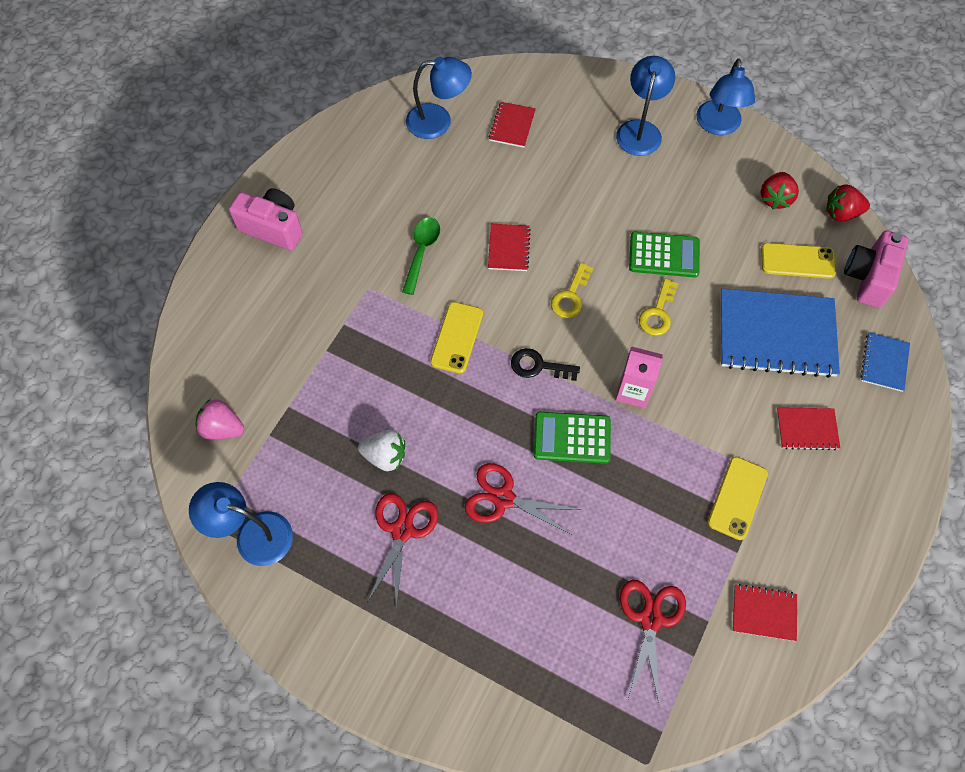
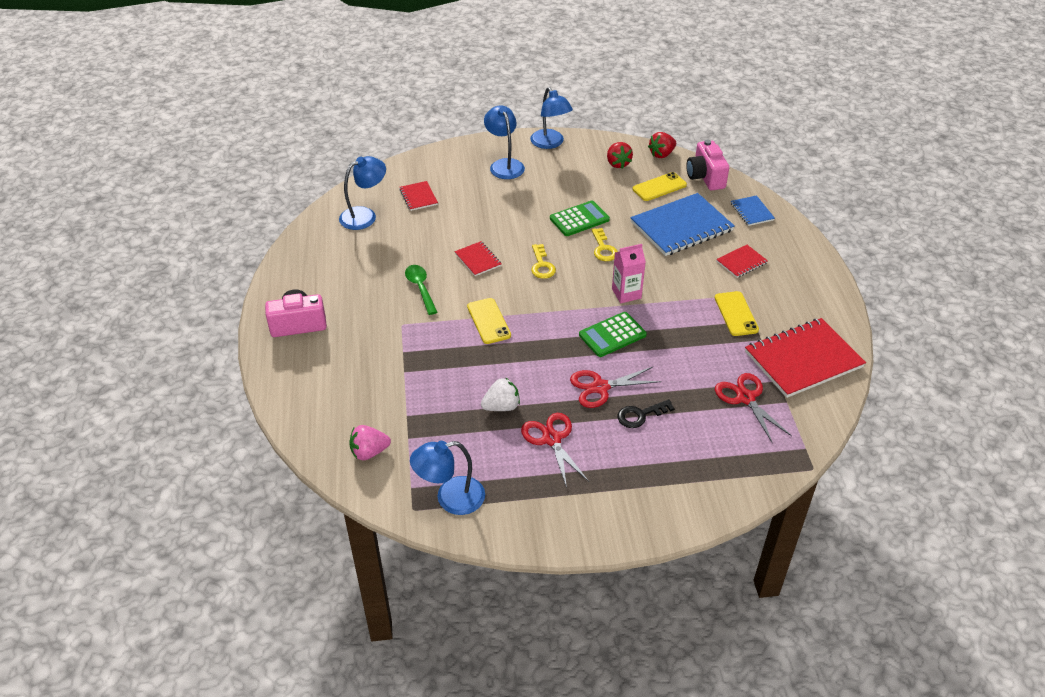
camera: 35 degrees left, 20 degrees down
(538, 366) = (556, 310): black key -> black key (640, 415)
(764, 613) = (803, 360): red notebook -> red notebook, size x2.09

